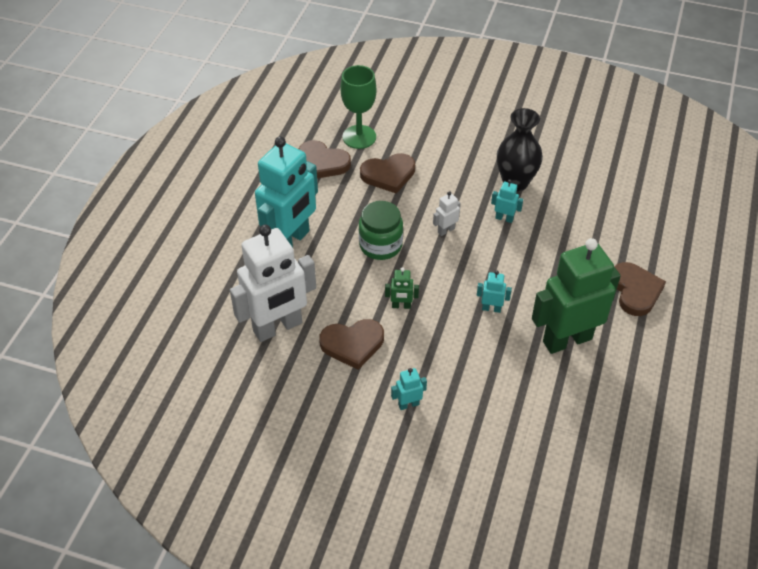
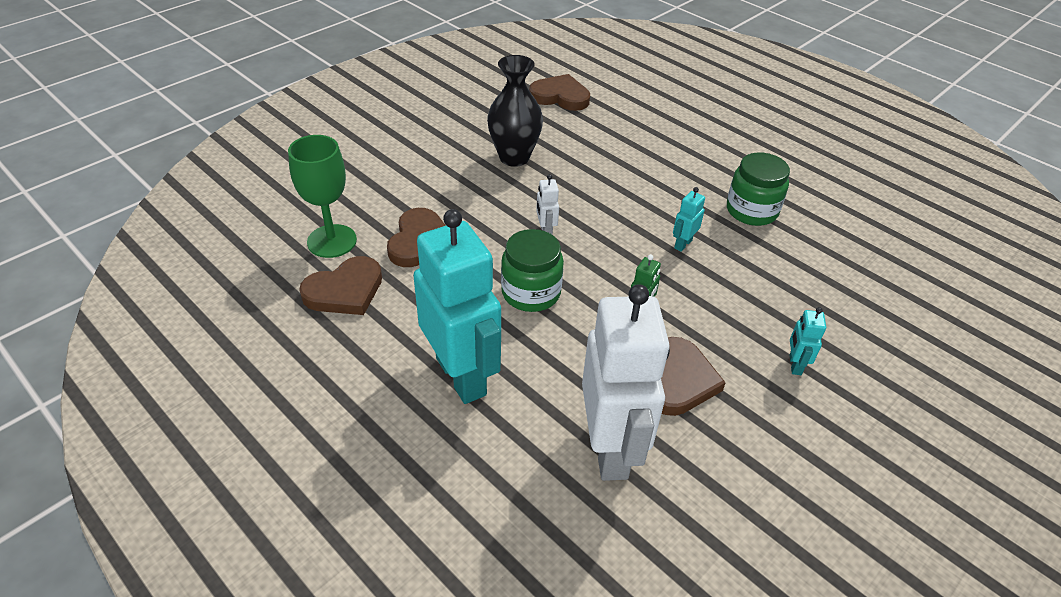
camera: 65 degrees left, 5 degrees down
(504, 218) = (559, 185): turquoise robot -> none
(567, 340) = (751, 211): green robot -> green jar
(635, 291) = (710, 146): brown heart -> brown heart (560, 96)

